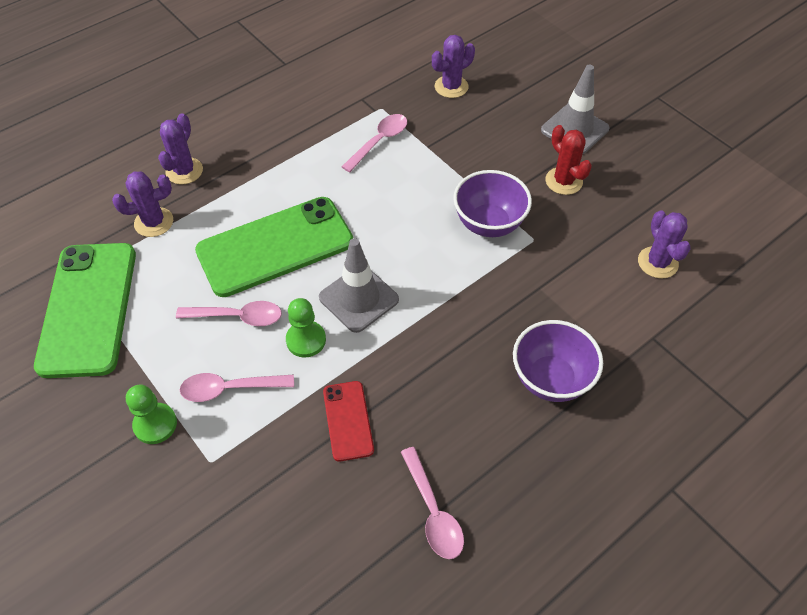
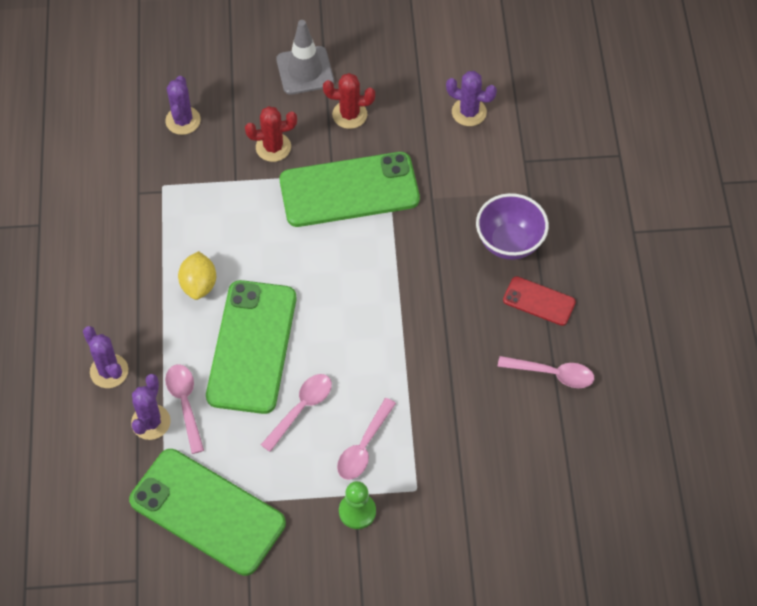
camera: 55 degrees left, 5 degrees up
(306, 340) = (359, 374): green pawn -> none
(308, 179) = (199, 285): none -> yellow lemon
(348, 420) = (448, 385): red phone -> red phone (539, 301)
(358, 298) = (349, 318): grey traffic cone -> none
(379, 141) = (200, 210): pink spoon -> pink spoon (185, 403)
(481, 151) = (273, 147): none -> red cactus
(489, 224) = (349, 190): purple bowl -> green phone

